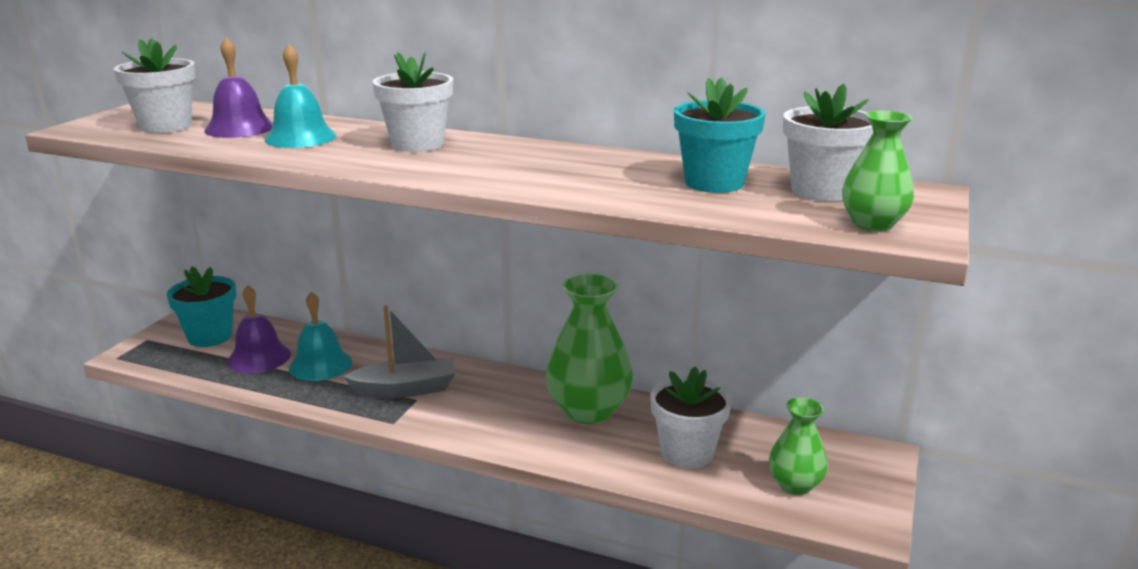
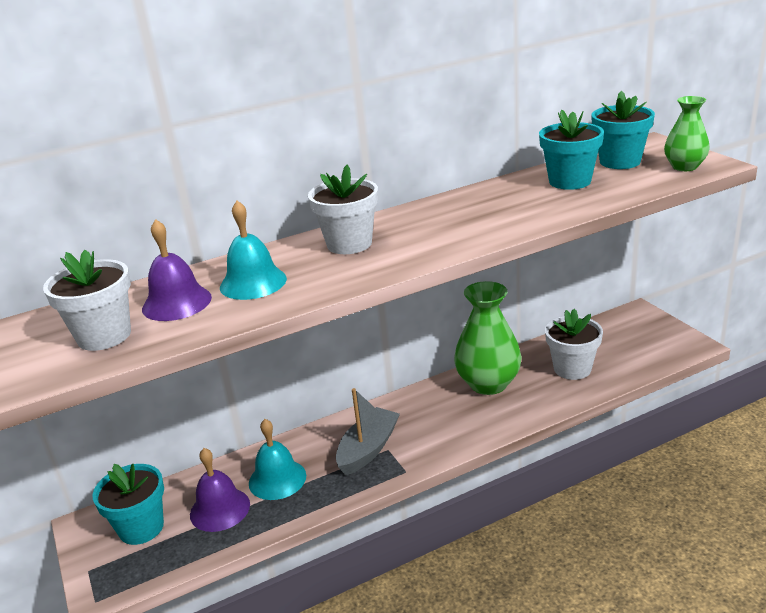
camera: 45 degrees left, 5 degrees up
(795, 485) = (638, 349): green vase -> none
(821, 191) = (620, 162): white flower pot -> turquoise flower pot

